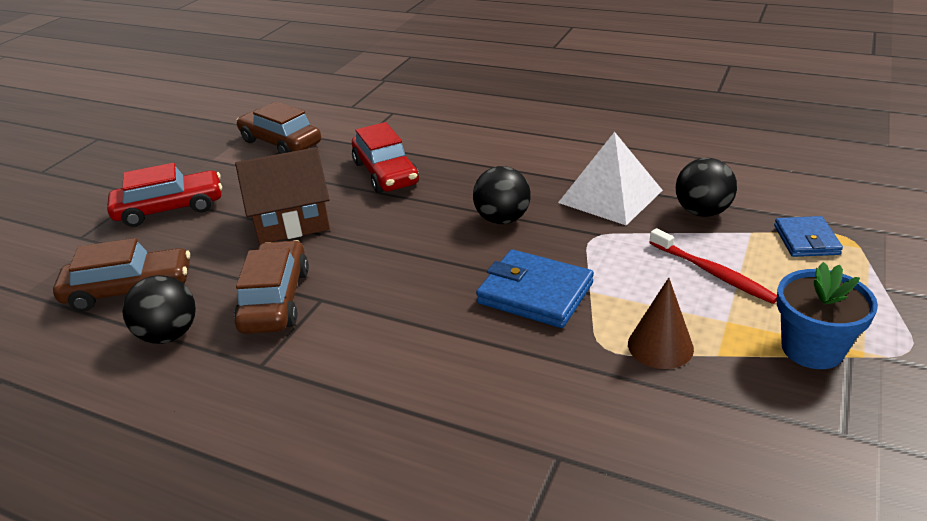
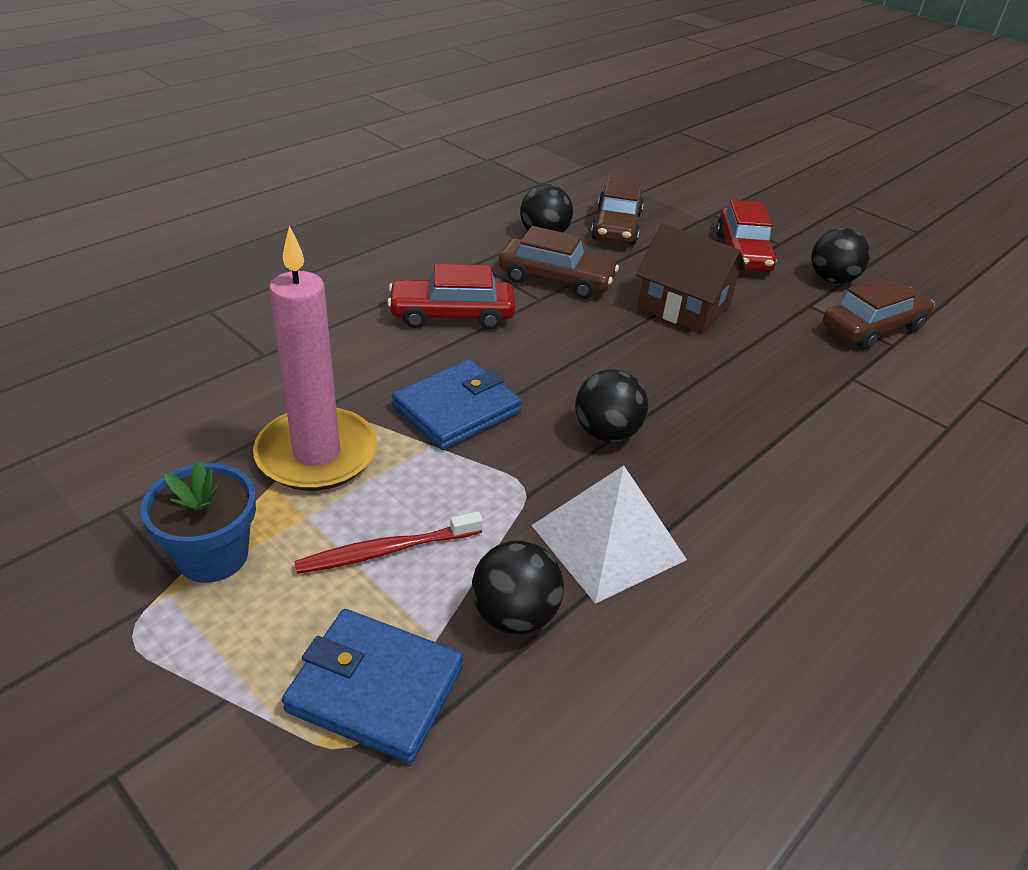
camera: 105 degrees right, 5 degrees up
(207, 164) = (831, 280): none -> black ball
(291, 221) = (683, 307): brown house -> brown house turned 60 degrees counterclockwise
(385, 173) = (761, 381): red car -> red car (452, 315)
(660, 346) = (317, 454): brown cone -> pink candle
(806, 240) = (375, 688): blue wallet -> blue wallet, size x1.57

